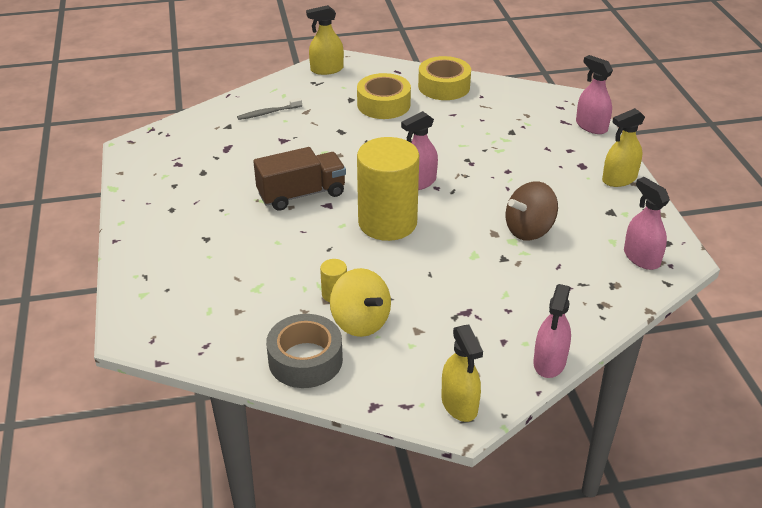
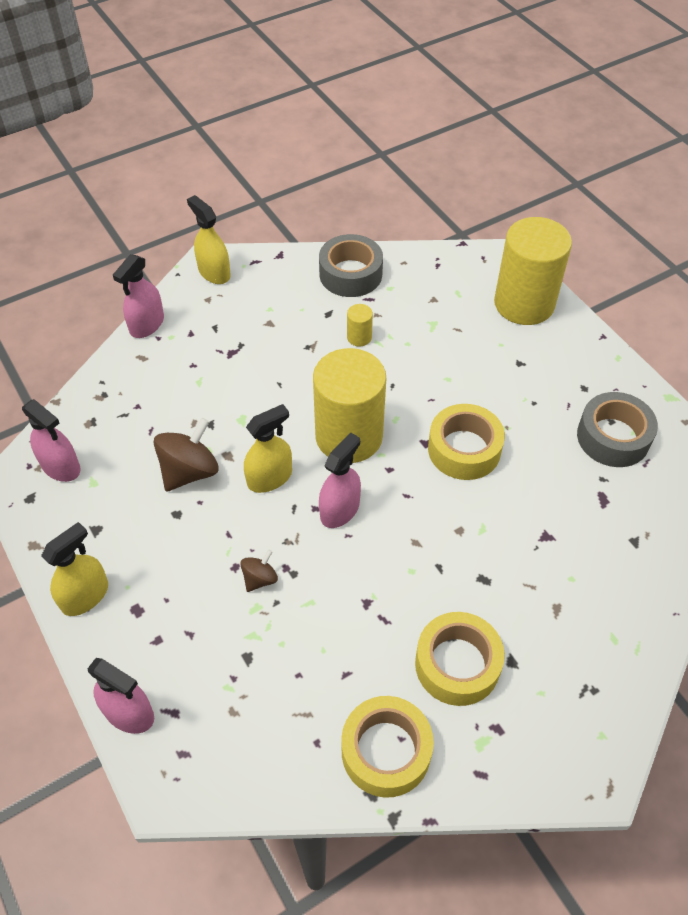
camera: 160 degrees right, 15 degrees up
(155, 284) = (524, 303): none -> yellow cylinder
(183, 176) = (613, 437): none -> grey tape
(268, 113) = (605, 587): grey toothbrush -> none
(301, 194) = (464, 449): brown truck -> yellow tape
(327, 69) = (596, 736): yellow spray bottle -> yellow spray bottle (269, 478)
(360, 322) = (322, 317): yellow spinning top -> none
(491, 162) = (260, 579): none -> brown spinning top
(549, 362) = (147, 325): pink spray bottle -> pink spray bottle turned 150 degrees counterclockwise

